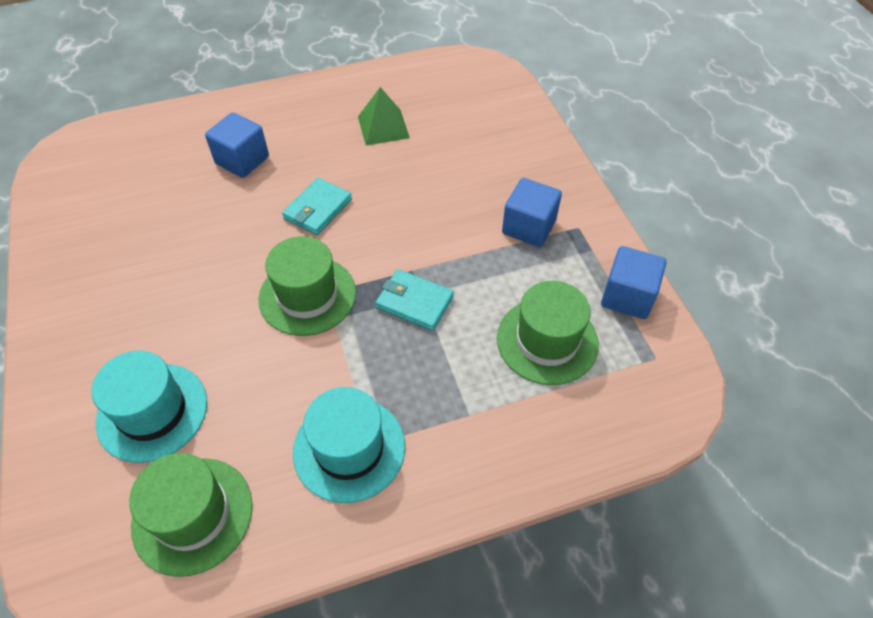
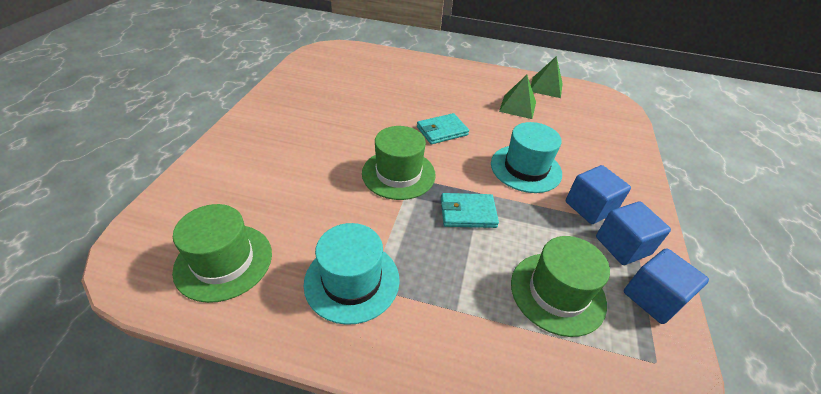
camera: 30 degrees right, 10 degrees down
(152, 412) = (256, 189): turquoise hat -> turquoise hat (525, 168)
(242, 160) = (416, 89): blue cube -> blue cube (622, 246)
(399, 80) = (546, 87): none -> green pyramid
(414, 302) = (468, 213): turquoise wallet -> turquoise wallet turned 60 degrees counterclockwise

